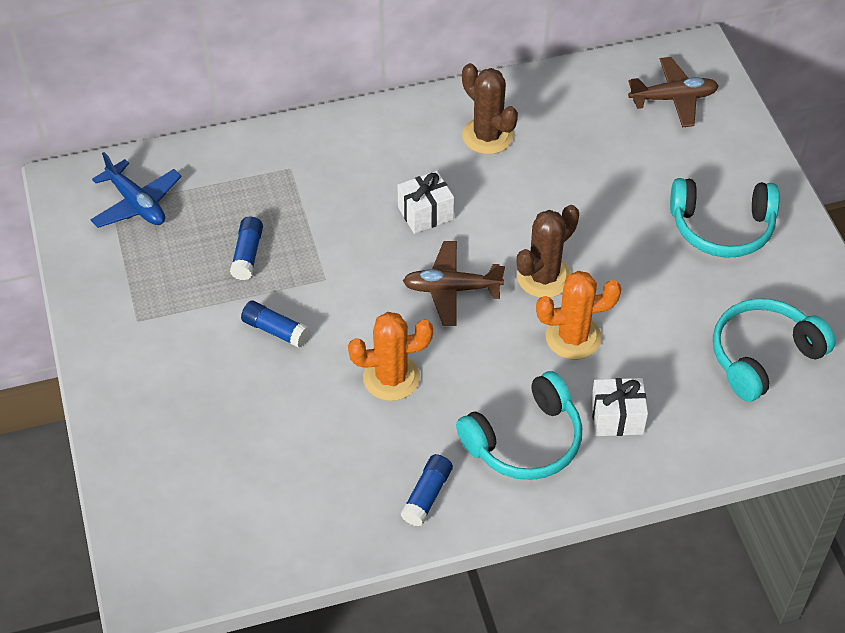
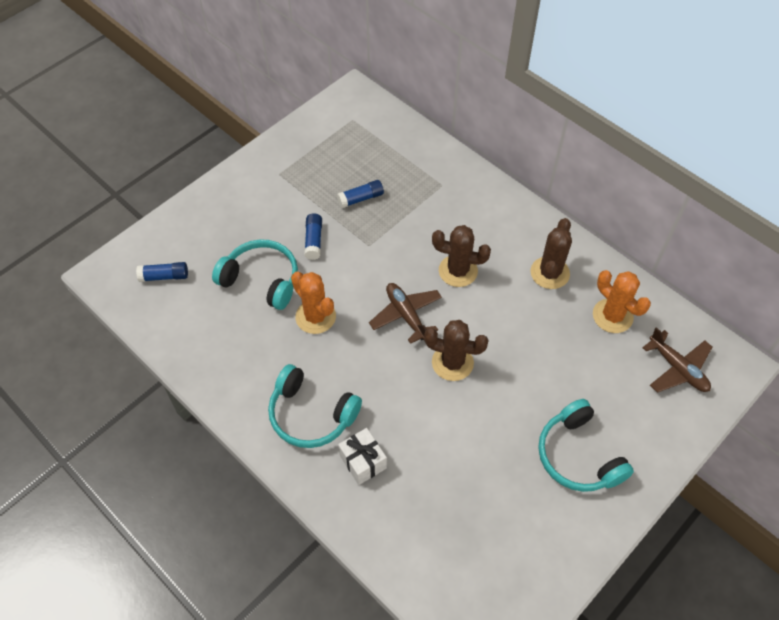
camera: 60 degrees right, 5 degrees up
(136, 203) = (361, 129): blue plane -> none
(425, 213) = (458, 271): white gift -> brown cactus
(427, 495) = (238, 379): blue glue stick -> blue glue stick (164, 276)
(573, 337) = (413, 404): orange cactus -> orange cactus (612, 316)
(763, 356) = (477, 536): turquoise headphones -> turquoise headphones (261, 280)

